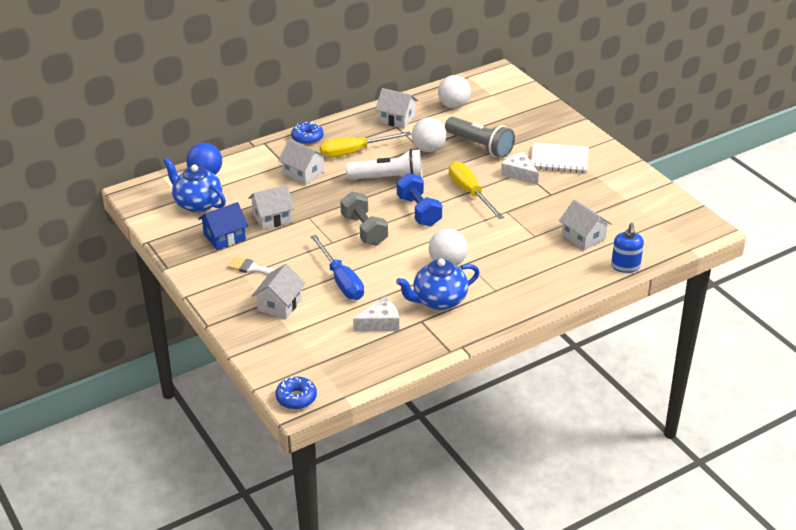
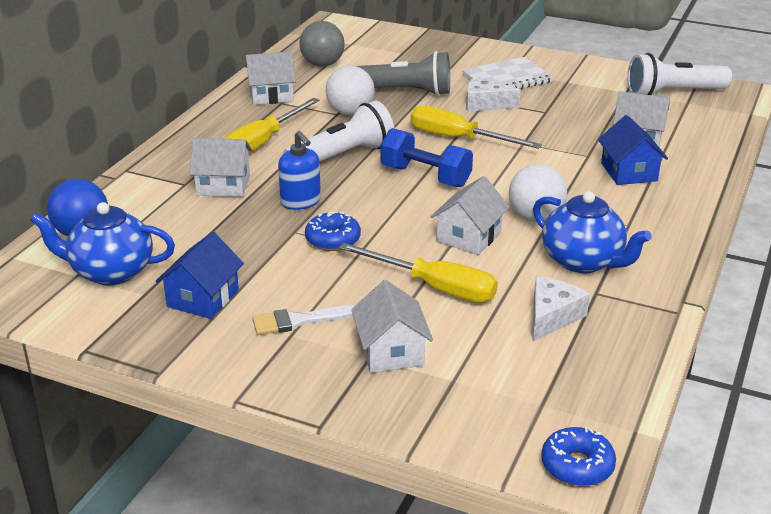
camera: 35 degrees left, 5 degrees down
(272, 218) = (244, 250): white house -> white house (469, 236)
(307, 138) = (180, 147): blue donut -> blue donut (333, 239)
(341, 280) = (434, 287): blue screwdriver -> yellow screwdriver
(364, 230) = (386, 219): grey dumbbell -> none
(438, 300) = (583, 261): blue teapot -> blue teapot turned 75 degrees counterclockwise
(454, 106) = (322, 64): white ball -> grey ball
(544, 257) = (629, 172): none -> blue house
(625, 266) = (719, 150): blue soap dispenser -> blue soap dispenser (301, 202)
(658, 213) = (673, 93): none -> white flashlight

